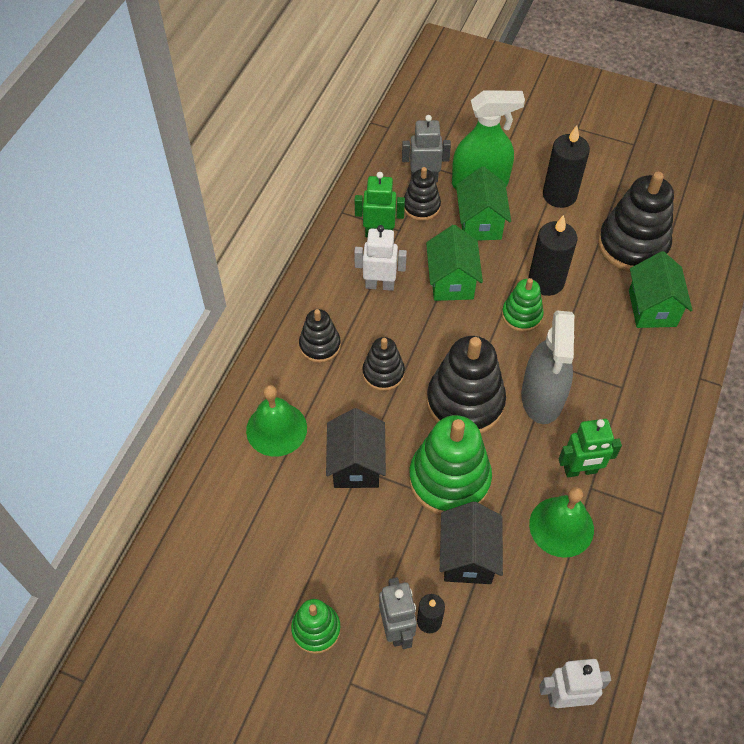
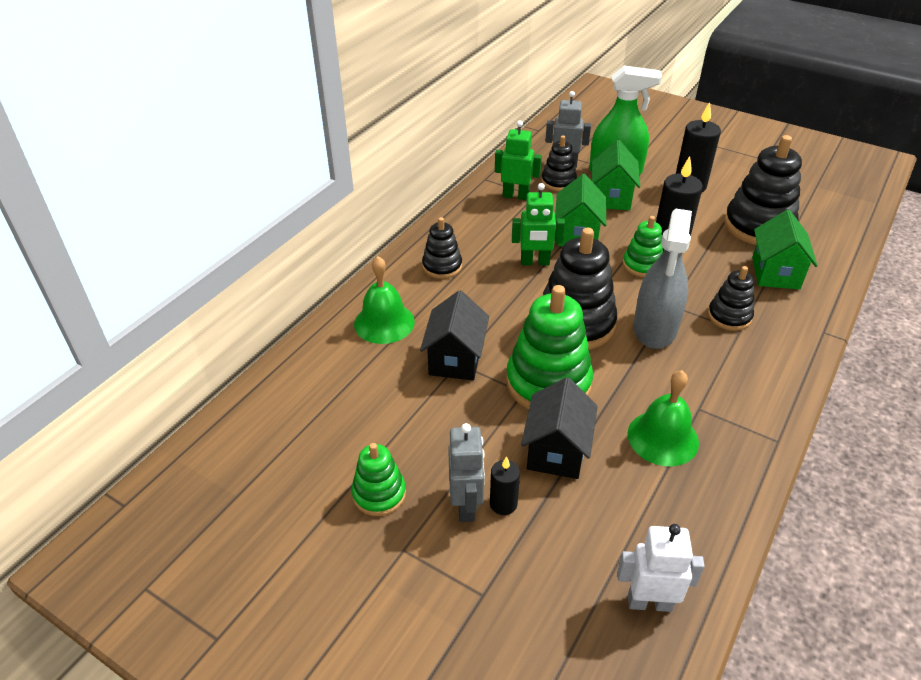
camera: 10 degrees right, 15 degrees down
(380, 285) = (508, 230): white robot -> none
(383, 373) = (498, 293): black stacking toy -> black stacking toy (729, 316)
(580, 470) = (689, 392): green robot -> green robot (535, 262)

